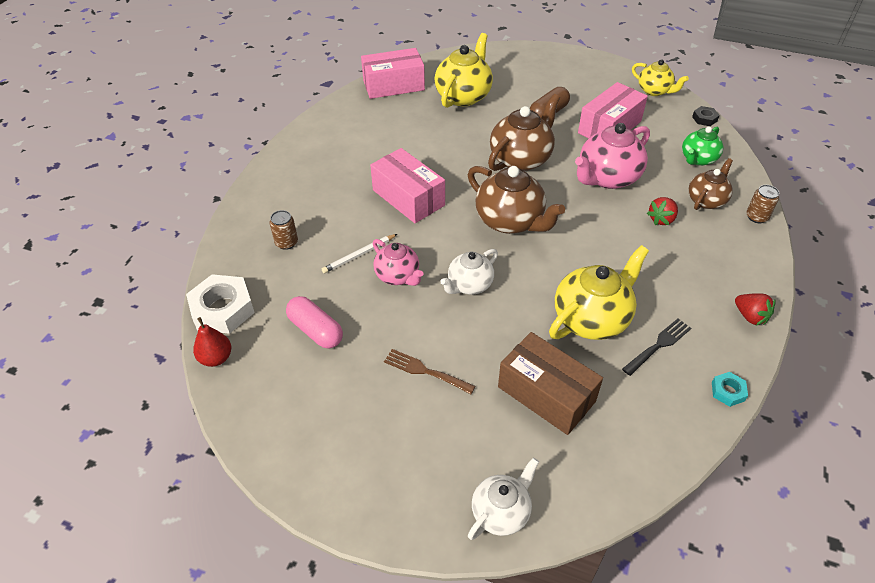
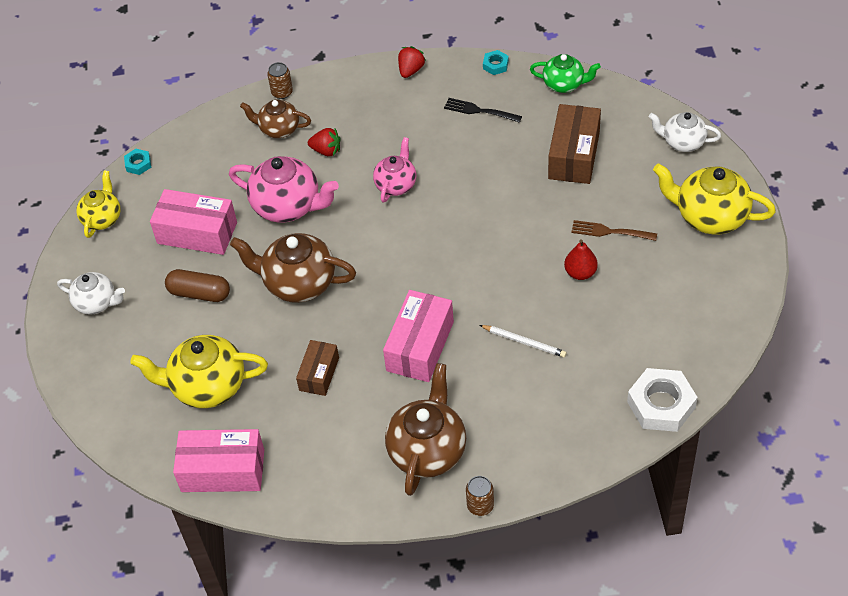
camera: 115 degrees left, 5 degrees up
(216, 358) = (708, 373): red pear -> red pear (580, 273)
(286, 243) = (551, 409): brown can -> brown can (480, 506)
(316, 330) = (629, 323): pink capsule -> none
(393, 85) = (223, 470): pink box -> pink box turned 45 degrees counterclockwise
(398, 276) = (528, 300): pink teapot -> pink teapot (396, 184)
(425, 371) = (610, 231): brown fork -> brown fork turned 105 degrees clockwise
(429, 143) = (319, 374): none -> brown box
(469, 285) = (501, 246): white teapot -> white teapot (96, 303)
(510, 221) = (400, 252): brown teapot -> brown teapot (427, 450)
(592, 319) = (481, 156): yellow teapot -> yellow teapot (710, 216)
(698, 159) = (215, 151): green teapot -> green teapot (564, 84)
(704, 119) = (138, 164): black nut -> turquoise nut

